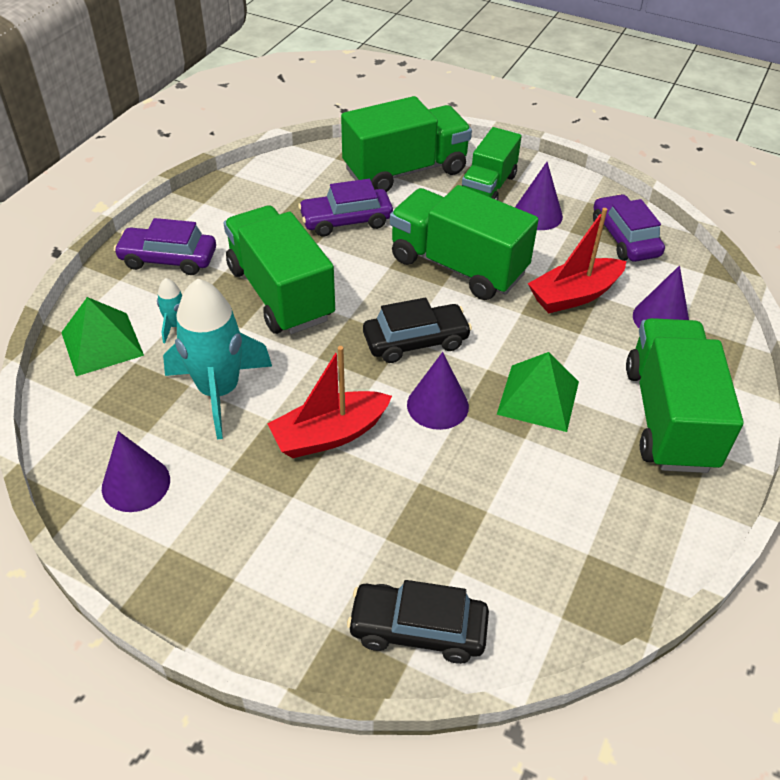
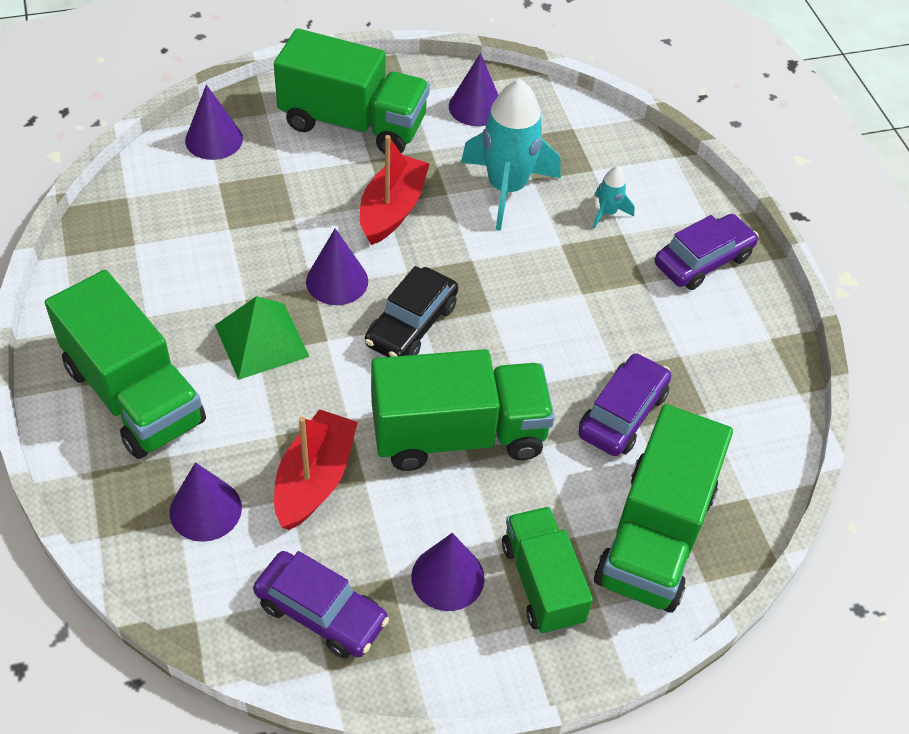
camera: 135 degrees right, 5 degrees up
(102, 343) = (635, 167): green pyramid -> none
(280, 293) = (572, 293): green truck -> green truck (353, 123)
(418, 629) = (214, 139): black car -> purple cone

